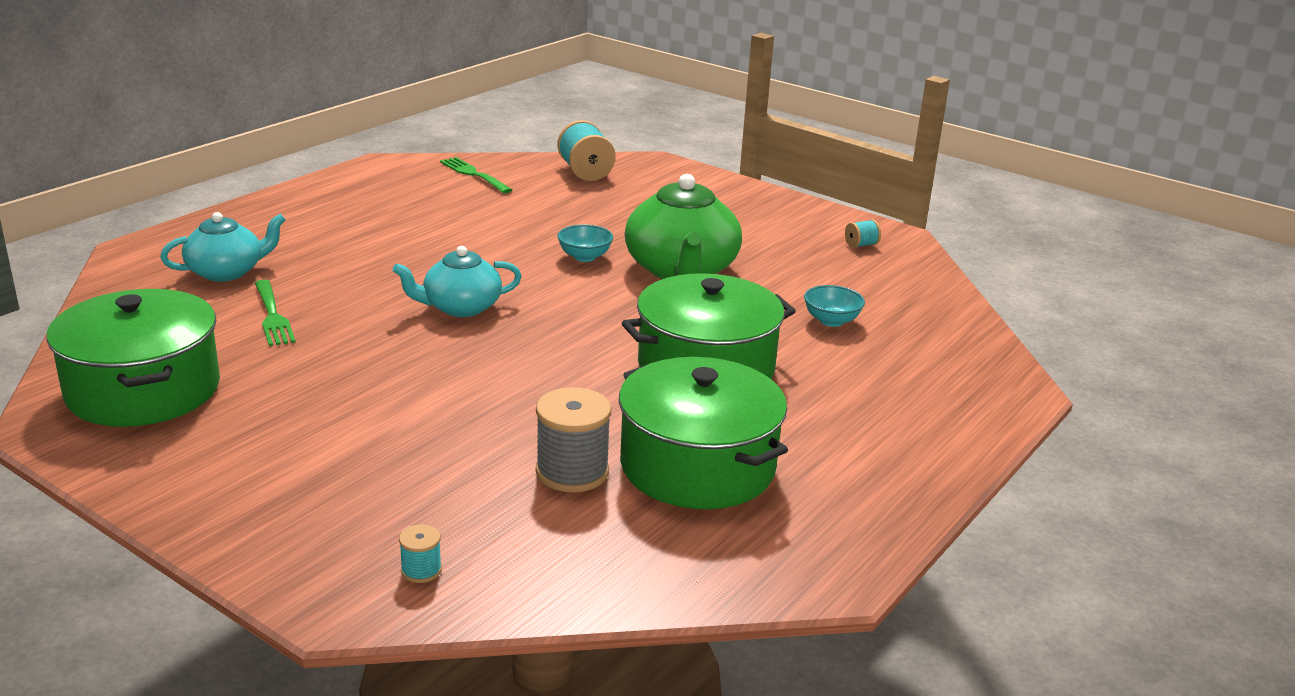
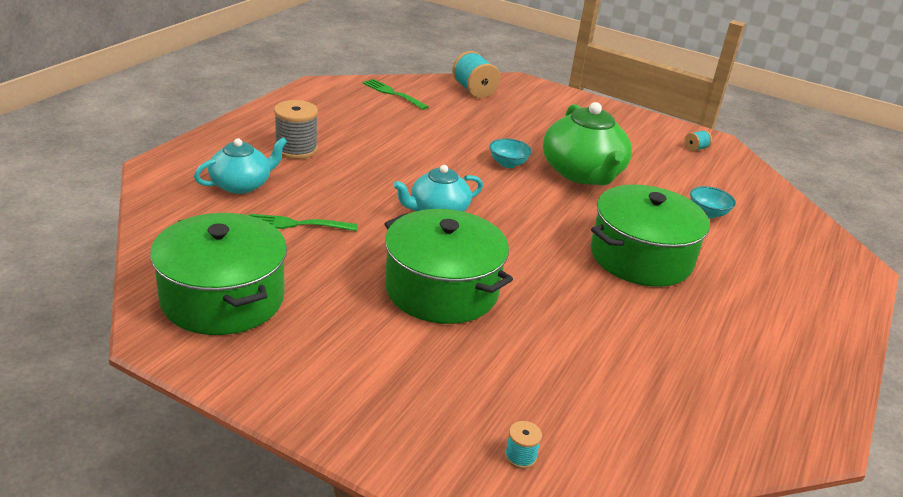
camera: 10 degrees left, 5 degrees up
(272, 316) = (296, 224): green fork -> green fork turned 120 degrees clockwise
(572, 472) = (590, 356): grey spool -> grey spool (296, 149)
(697, 466) = (677, 345): green pot -> green pot (441, 289)

